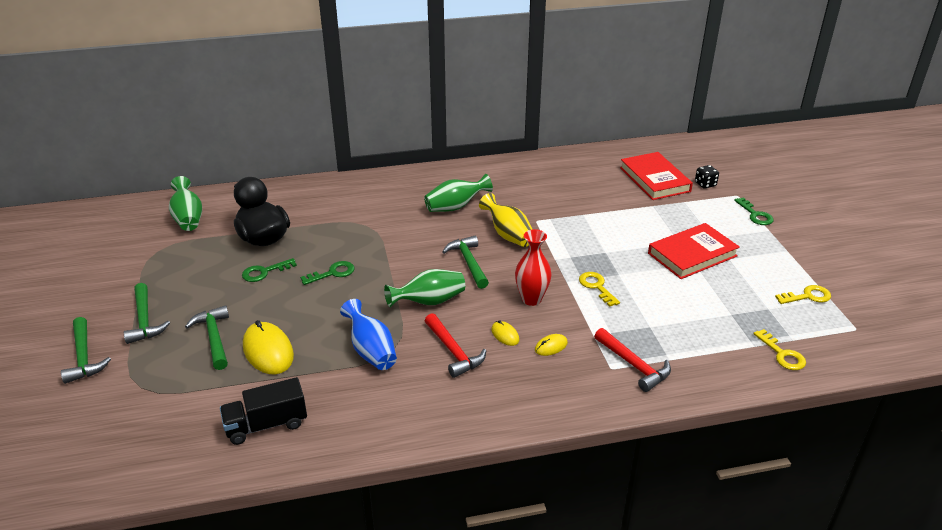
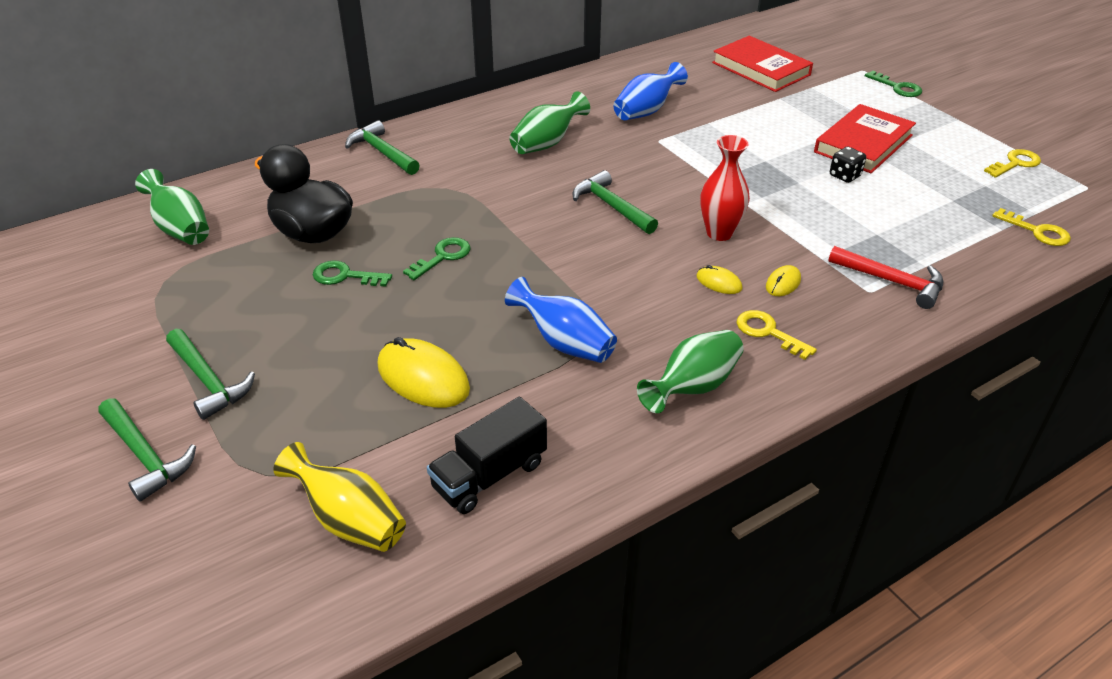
camera: 20 degrees left, 5 degrees up
(214, 338) = (331, 379): green hammer -> green hammer (382, 152)
(264, 272) = (345, 276): green key -> green key turned 60 degrees clockwise
(429, 302) = (596, 264): green vase -> green vase (693, 387)
(454, 351) = (671, 318): red hammer -> none
(508, 235) = (636, 163): yellow vase -> yellow vase (349, 520)
(543, 196) = (646, 111): none -> blue vase
(596, 287) = (784, 202): yellow key -> yellow key (768, 332)
(705, 184) = (820, 64): black dice -> black dice (845, 176)

